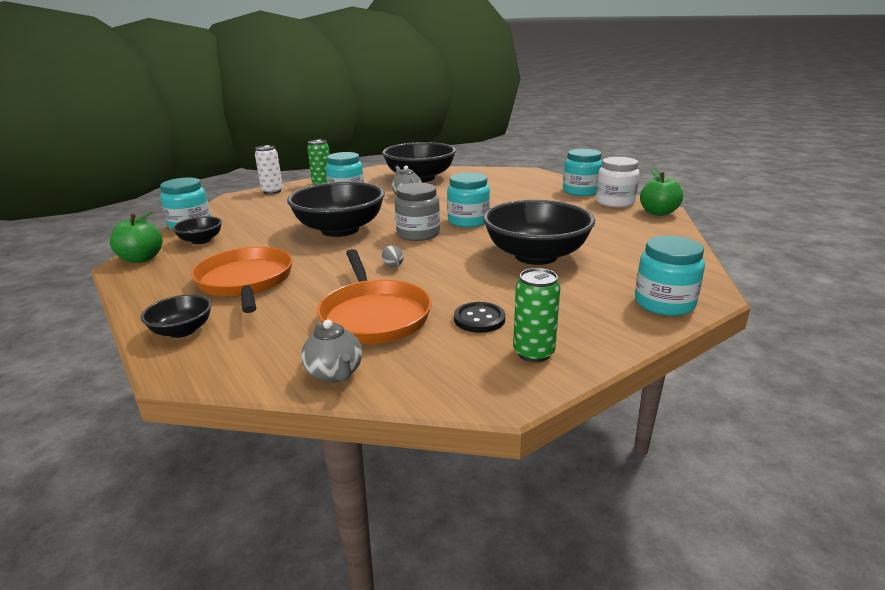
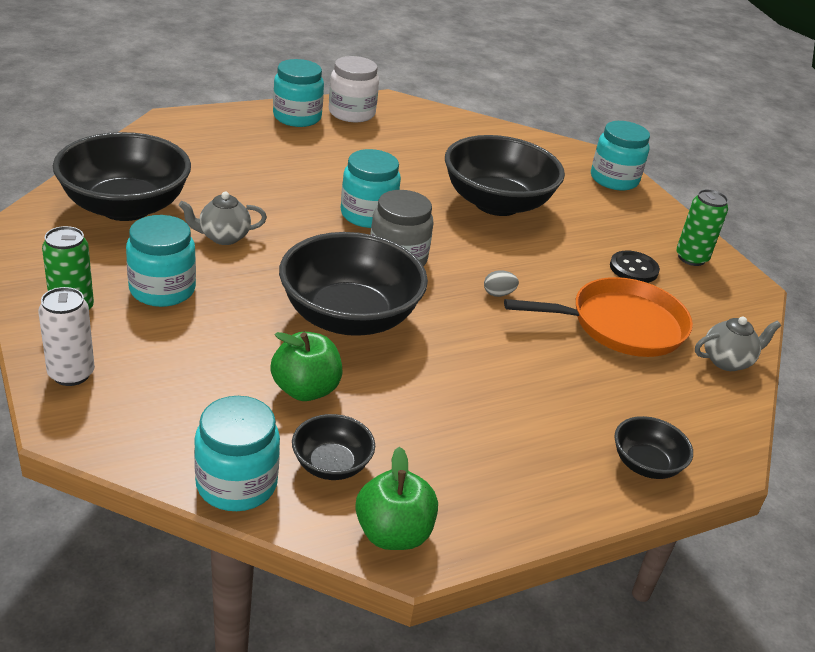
camera: 85 degrees left, 10 degrees up
(246, 281) = (515, 413): orange pan -> none
(658, 212) = (401, 105): green apple -> green apple (305, 389)

